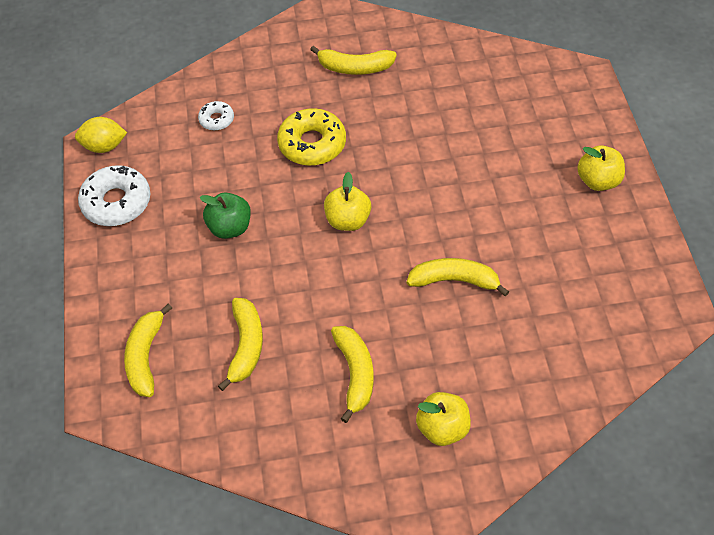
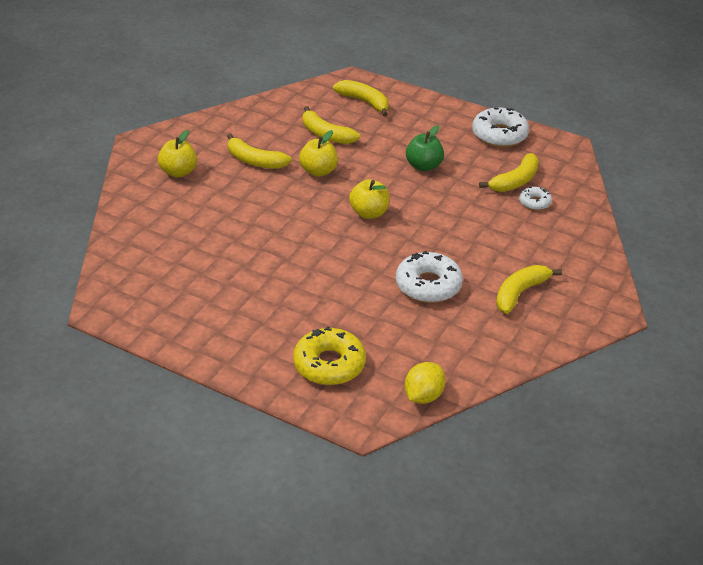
camera: 125 degrees right, 15 degrees down
(104, 146) = (560, 148): yellow lemon -> yellow lemon (423, 396)
(312, 144) = (459, 232): yellow donut -> yellow donut (329, 364)
(404, 123) = (428, 285): none -> white donut
(454, 280) = (263, 230): yellow banana -> yellow banana (515, 181)
(598, 181) = (249, 348): yellow apple -> yellow apple (318, 171)

